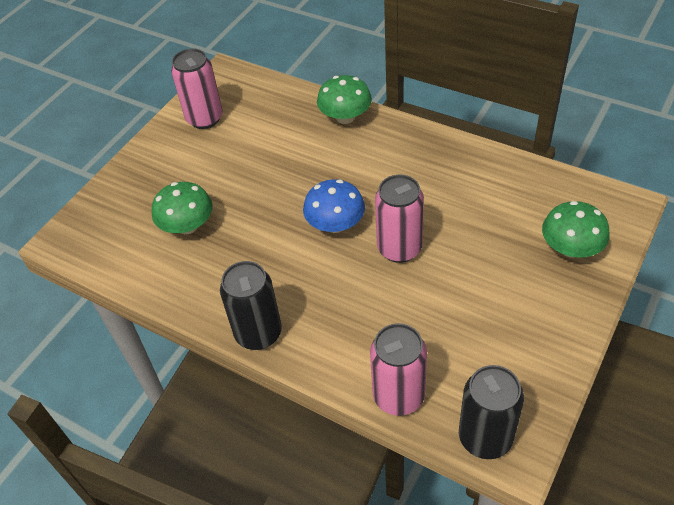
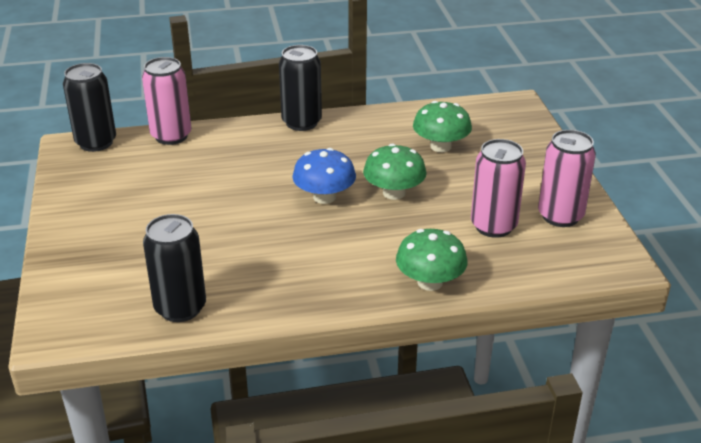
camera: 135 degrees right, 15 degrees down
(399, 248) = (251, 205): pink can -> pink can (493, 226)
(523, 180) = (180, 308): none -> black can
(571, 248) = (94, 270): green mushroom -> green mushroom (394, 193)

